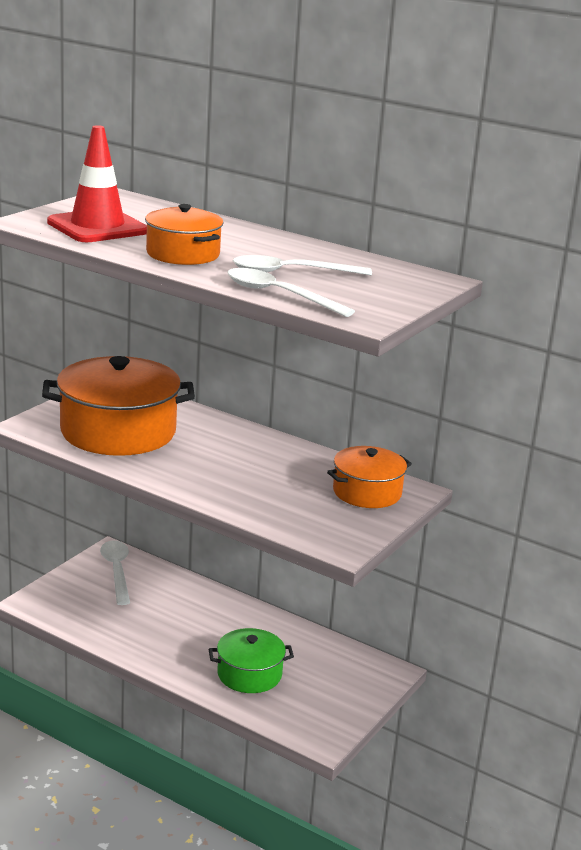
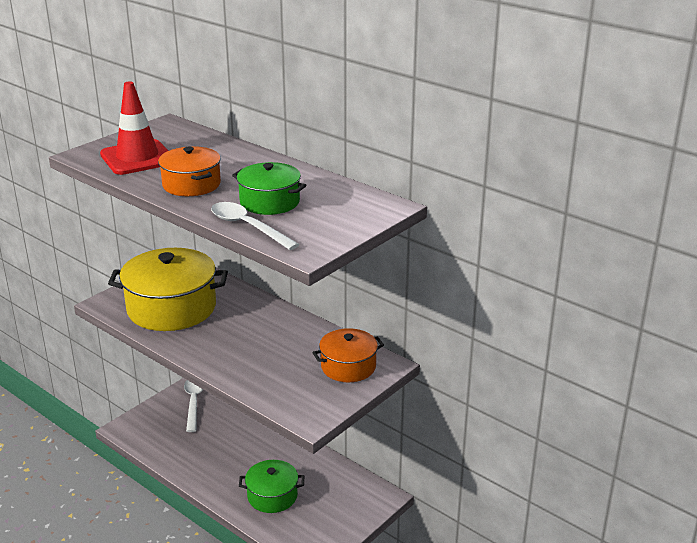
camera: 10 degrees right, 5 degrees up
(118, 431) = (171, 308): orange pot -> yellow pot
(291, 272) = (269, 202): white spoon -> green pot

